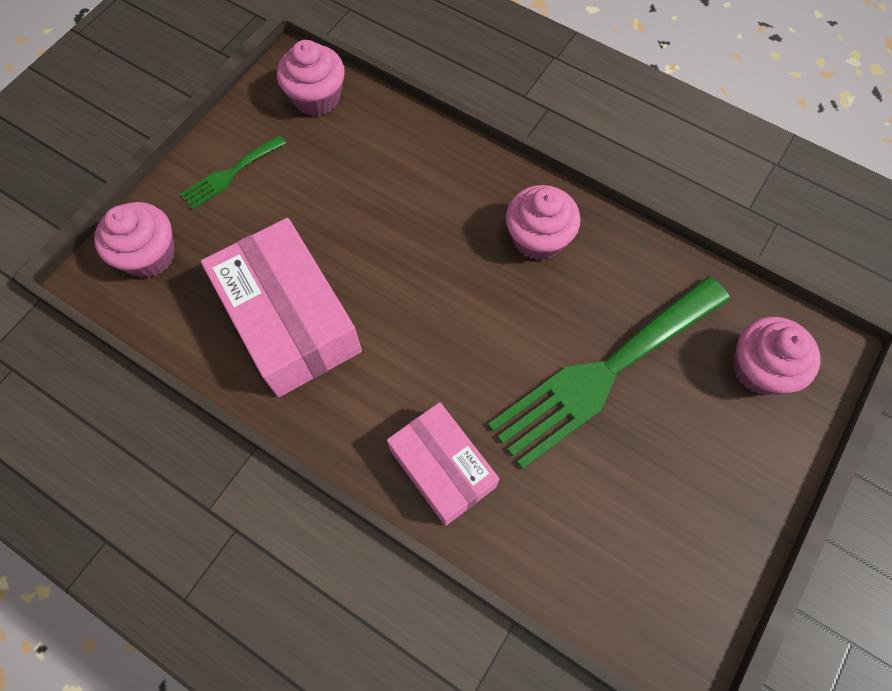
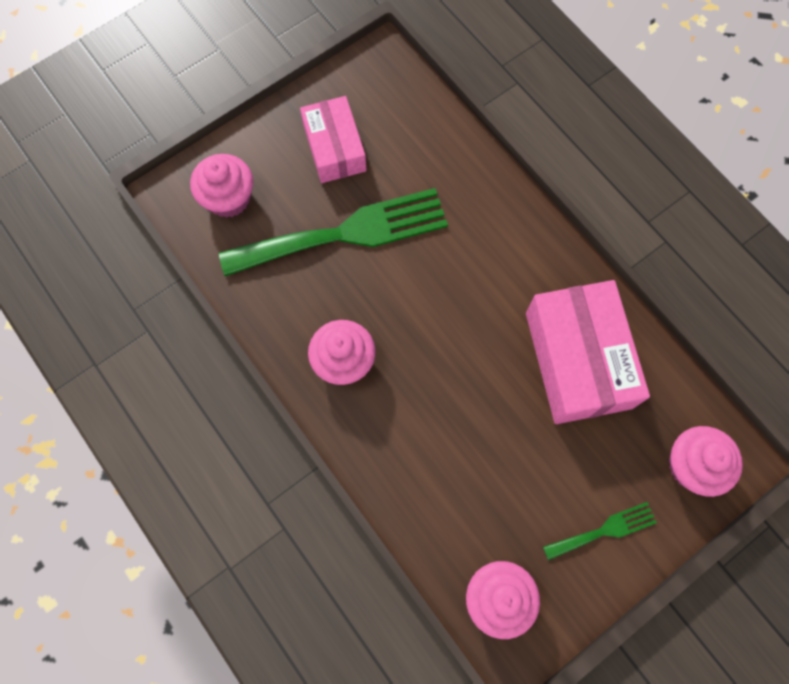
camera: 160 degrees left, 5 degrees up
(442, 468) = (491, 208): pink box -> pink box (334, 148)

